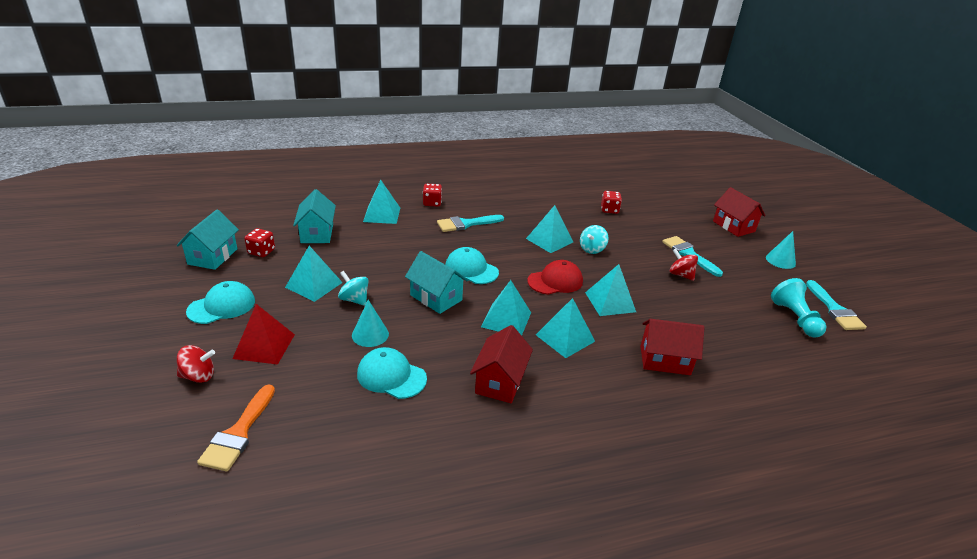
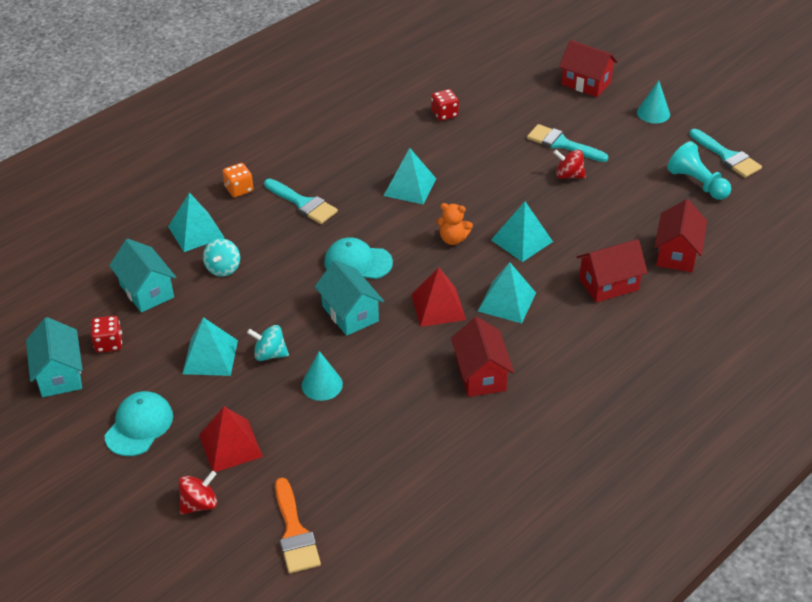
camera: 25 degrees left, 10 degrees up
(391, 376) = (380, 416): turquoise cap -> none
(432, 203) = (239, 189): red dice -> orange dice
(436, 297) = (350, 313): turquoise house -> turquoise house turned 45 degrees clockwise
(466, 224) = (303, 203): turquoise brush -> turquoise brush turned 90 degrees counterclockwise
(506, 319) = (438, 307): turquoise pyramid -> red pyramid
(555, 281) = (453, 239): red cap -> orange teddy bear
(592, 249) = (462, 180): turquoise spinning top -> turquoise spinning top (223, 268)
(745, 362) = (677, 253): none -> red house

